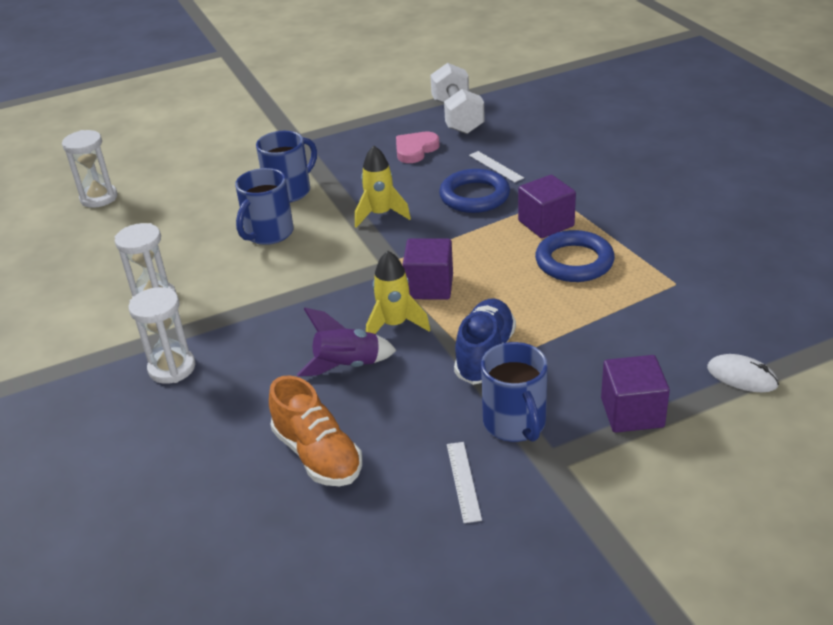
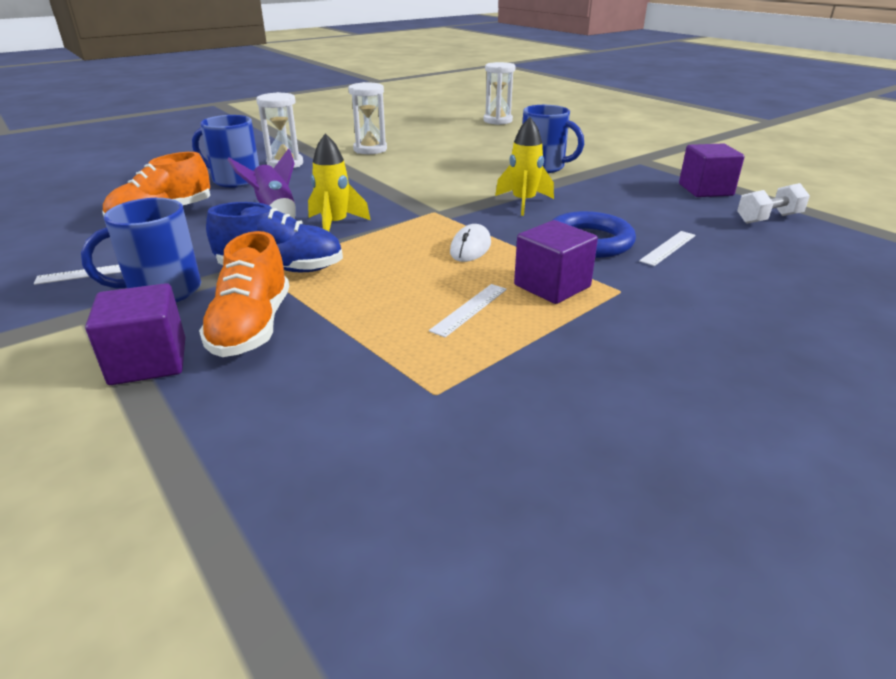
camera: 75 degrees right, 5 degrees down
(268, 234) = (470, 168): blue mug -> blue mug (235, 180)
(415, 150) = (666, 205): pink heart -> none
(429, 287) = (400, 234): purple cube -> purple cube (705, 190)
(457, 117) = (768, 219): white dumbbell -> white dumbbell, size x0.60
(574, 262) = (469, 309): blue ring -> white ruler
(587, 364) = (252, 327): none -> orange shoe
(742, 377) = (189, 461): white mouse -> white mouse (470, 247)

